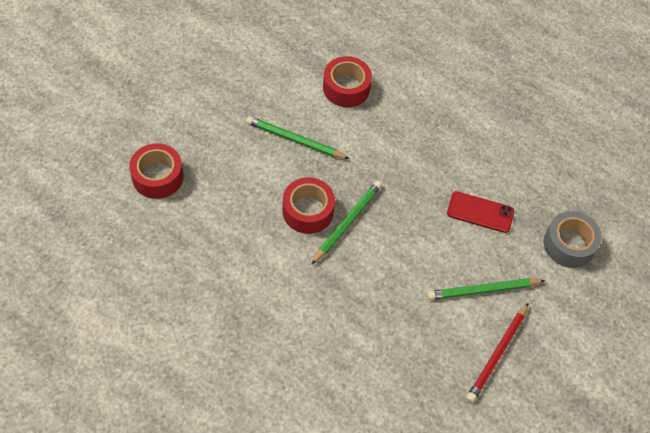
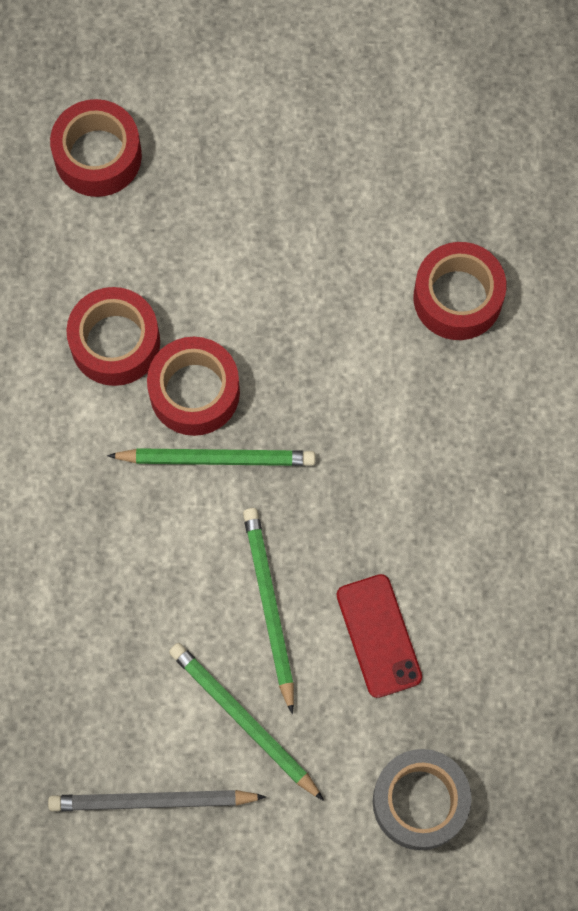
camera: 60 degrees right, 15 degrees up
(256, 227) = (115, 342): none -> red tape
(295, 140) = (303, 291): green pencil -> green pencil (269, 606)
(497, 354) = (152, 801): red pencil -> grey pencil

